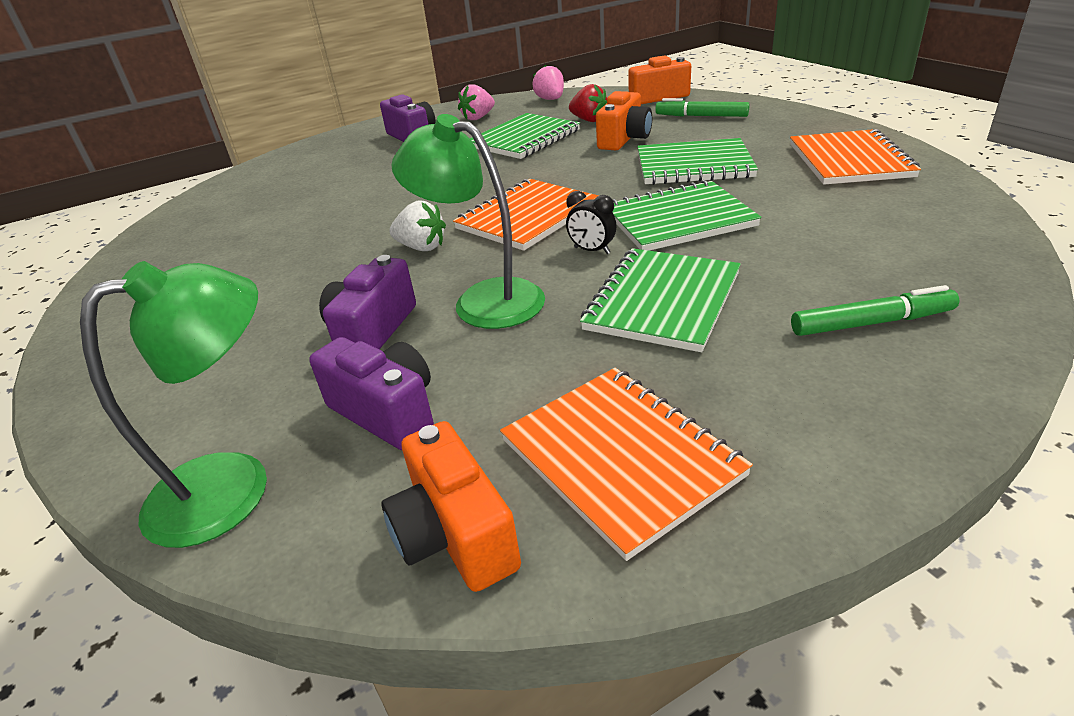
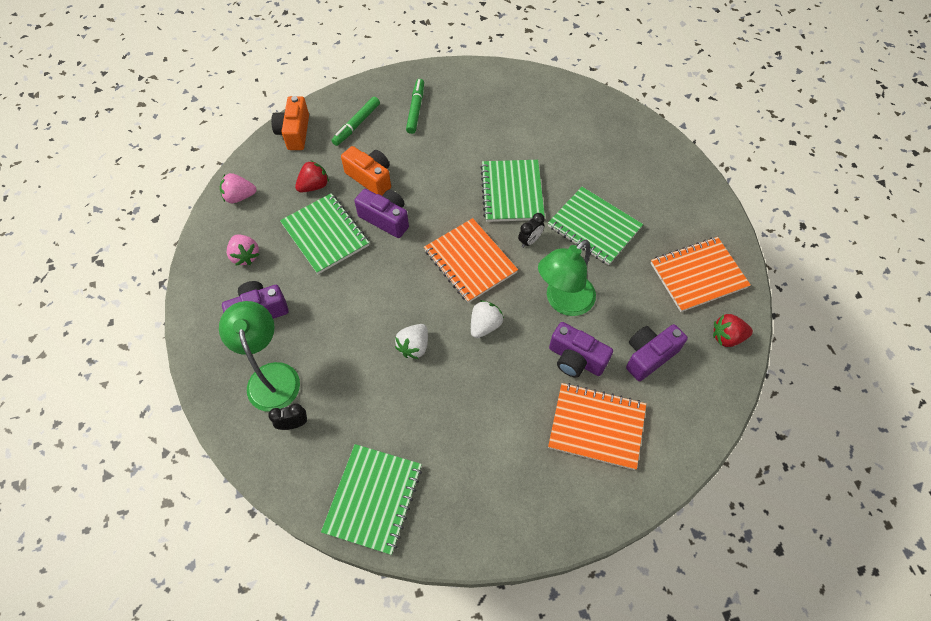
camera: 80 degrees left, 25 degrees up
(234, 486) = (685, 420): green lamp -> green lamp (271, 376)
(280, 178) = (293, 424): none -> black clock
(380, 212) = (414, 346): none -> white strawberry
(455, 534) = (727, 337): orange camera -> red strawberry
(566, 159) = (385, 219): none -> purple camera
(694, 165) = (441, 159): green notebook -> green notebook (373, 499)
(849, 161) = (477, 94): orange notebook -> orange notebook (596, 426)
(871, 323) = (636, 165): green marker -> green marker (415, 109)

